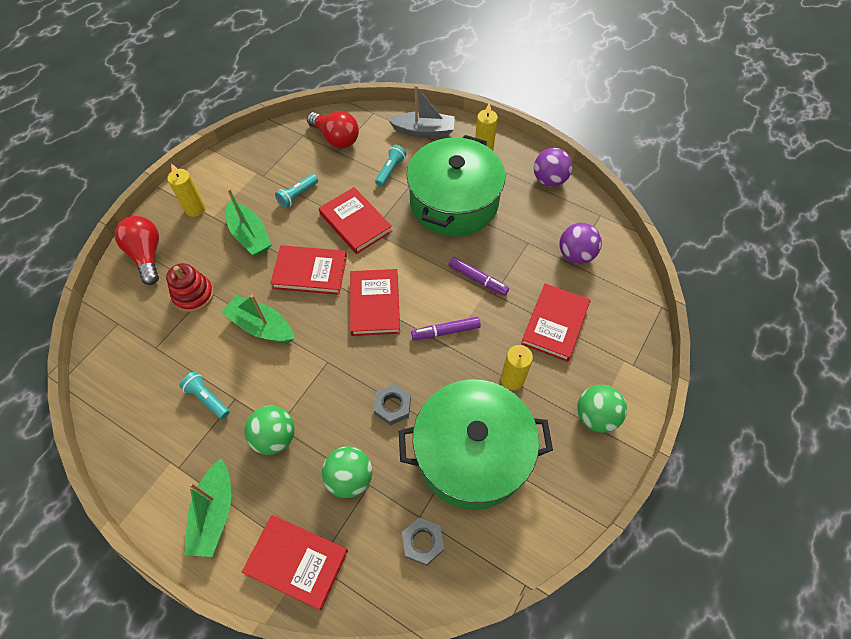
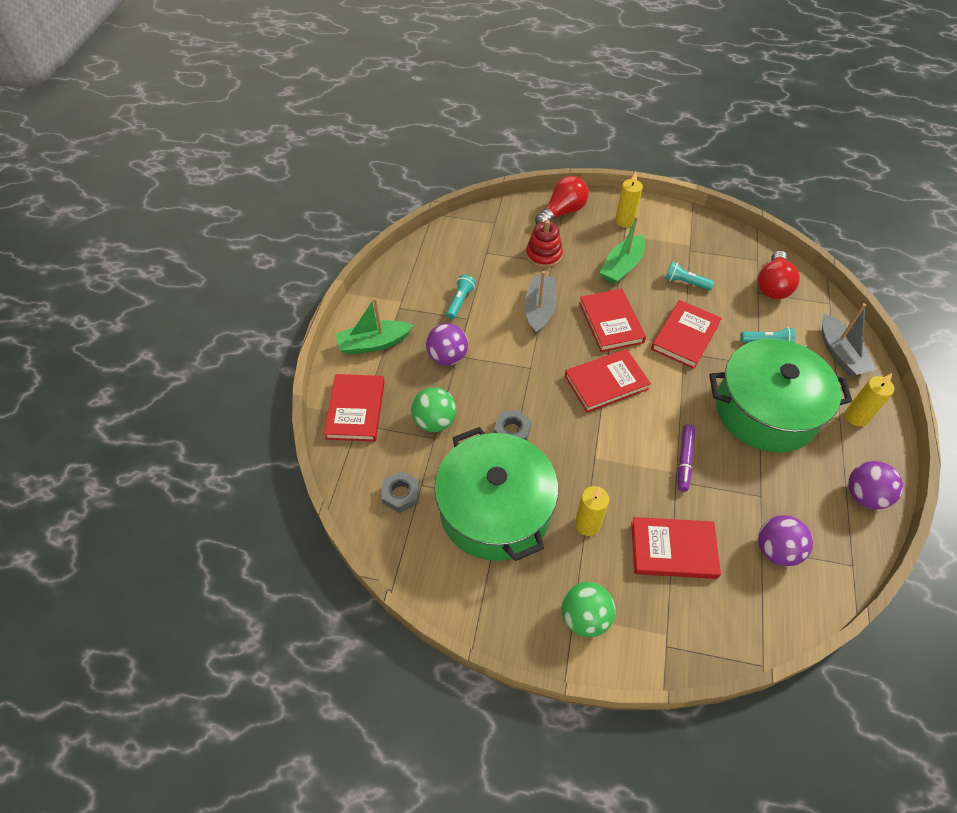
camera: 70 degrees right, 5 degrees down
(261, 326) = (539, 310): green boat -> grey boat
(274, 437) = (447, 357): green ball -> purple ball
(445, 331) = (609, 450): purple marker -> none

